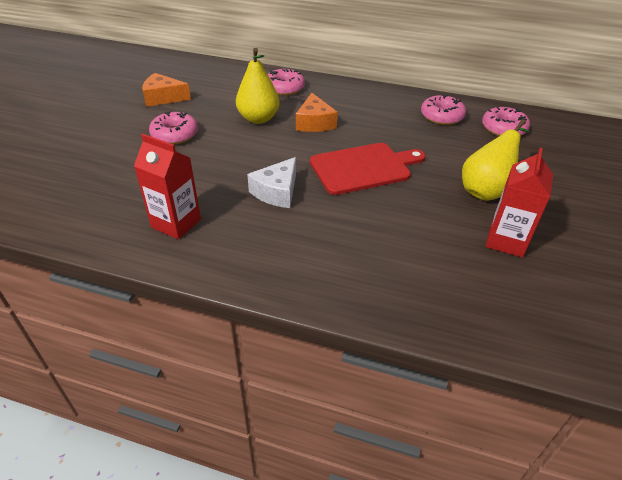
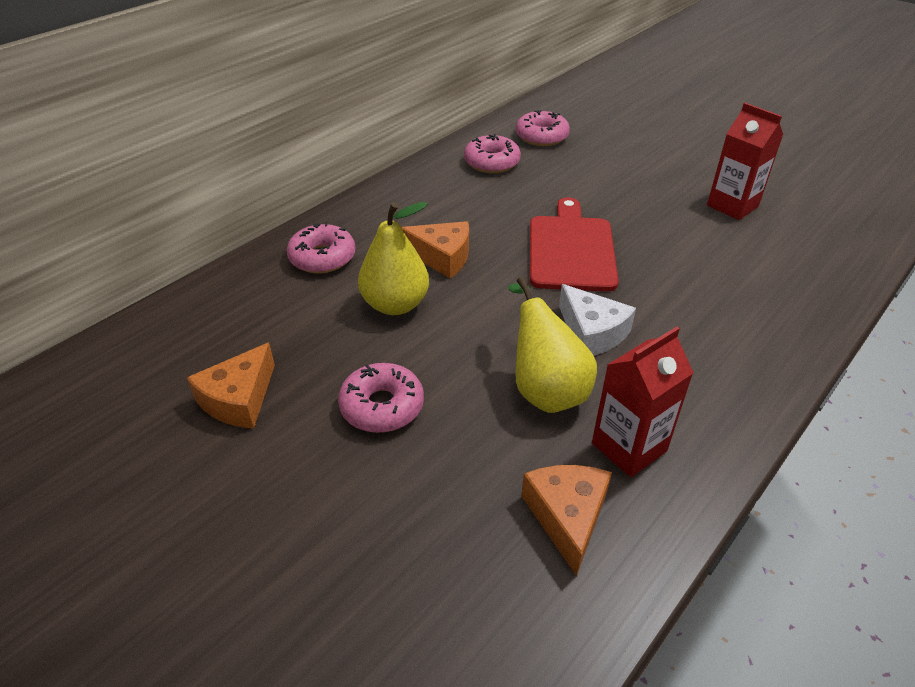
camera: 65 degrees left, 0 degrees up
(115, 209) = (567, 516): none -> orange cheese
(486, 190) = (648, 187): yellow pear -> yellow pear (545, 389)

